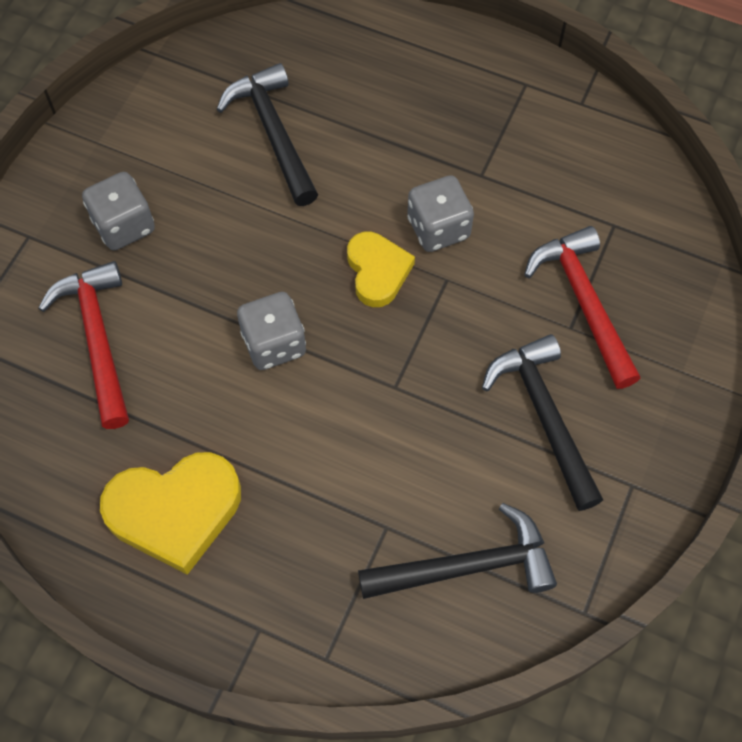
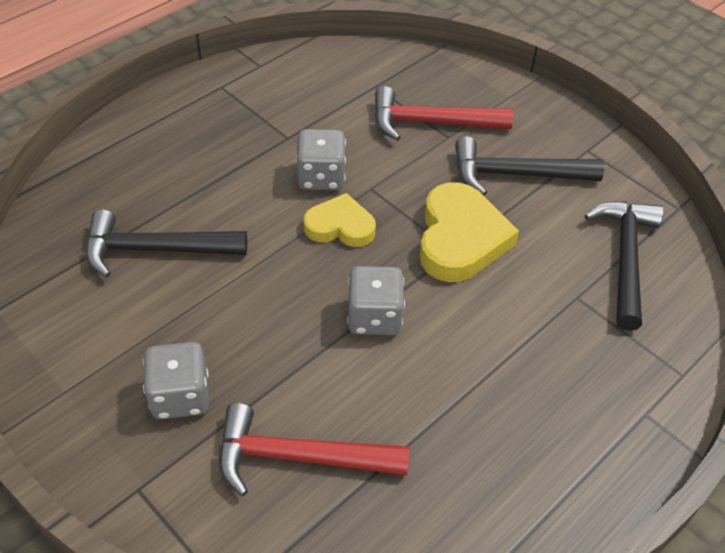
camera: 70 degrees left, 15 degrees down
(175, 511) = (513, 444): yellow heart -> yellow heart (460, 239)

